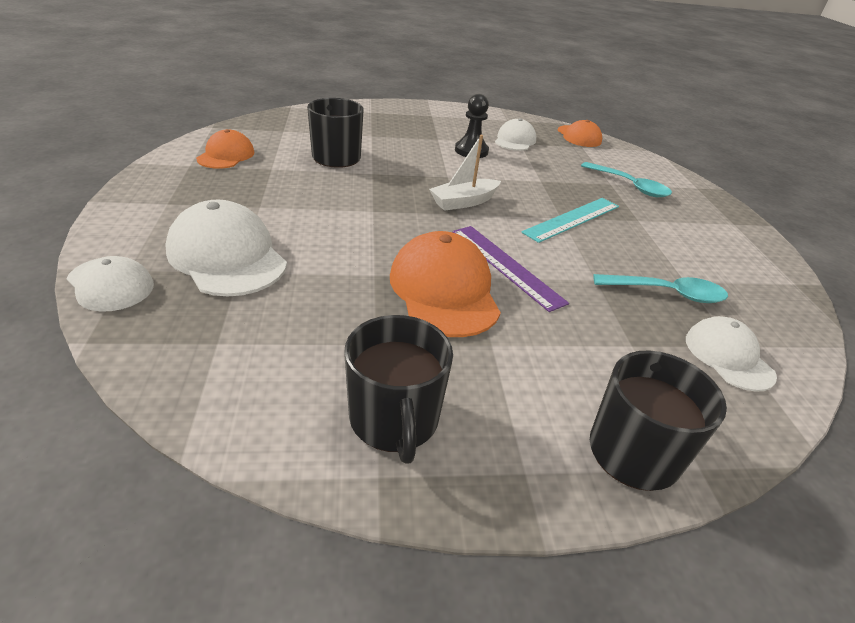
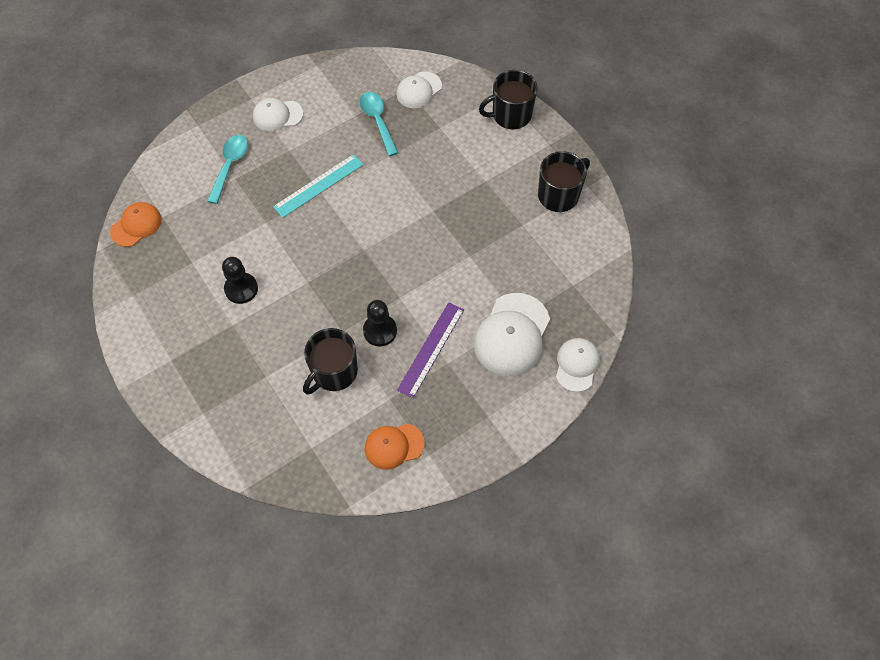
camera: 115 degrees left, 25 degrees up
(348, 188) = (380, 331): none -> black pawn
(444, 290) = (458, 218): orange cap -> none
(464, 202) = (343, 253): white boat -> none
(506, 265) = (409, 200): purple ruler -> purple ruler (431, 349)
(515, 140) = (188, 268): white cap -> white cap (277, 115)
(572, 219) = (318, 185): turquoise ruler -> turquoise ruler turned 60 degrees counterclockwise

